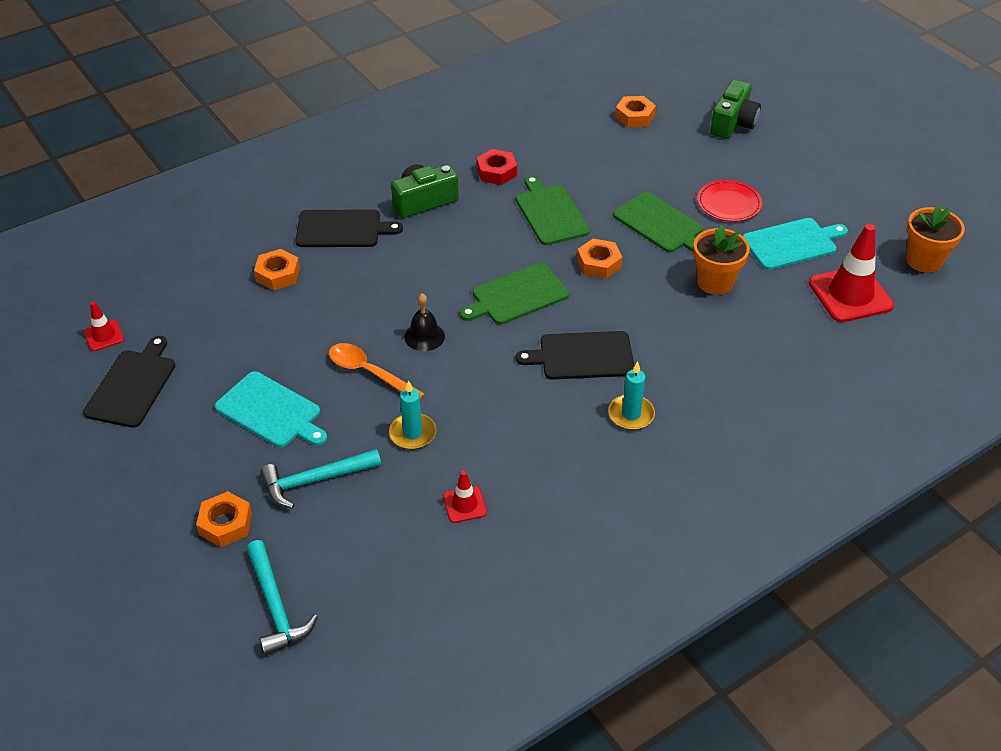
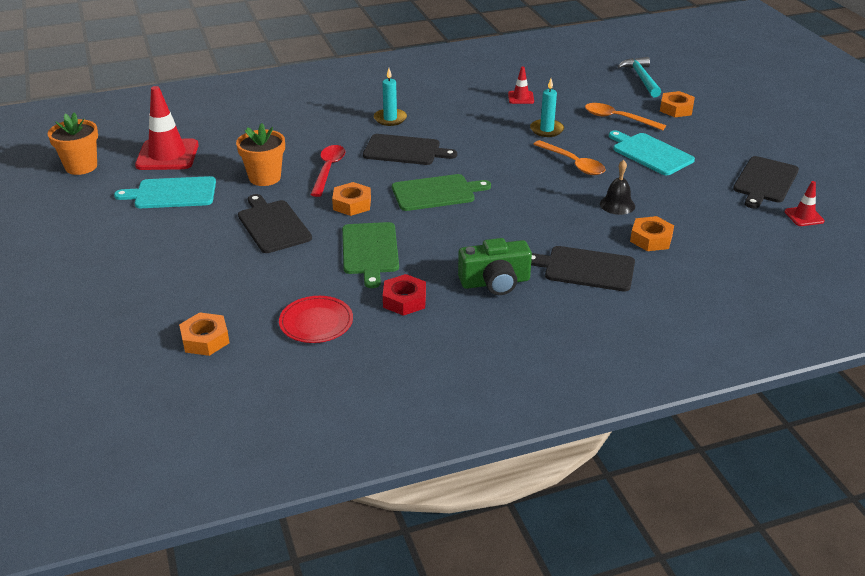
camera: 165 degrees left, 10 degrees down
(315, 480) = (617, 118): turquoise hammer -> orange spoon
(424, 336) = (524, 178): black bell -> black bell (617, 205)
(653, 307) = (328, 170): none -> red spoon
(660, 224) = (273, 225): green cutting board -> black cutting board
(729, 203) = (193, 232): red plate -> red plate (316, 322)
(733, 123) = (102, 311): green camera -> none

